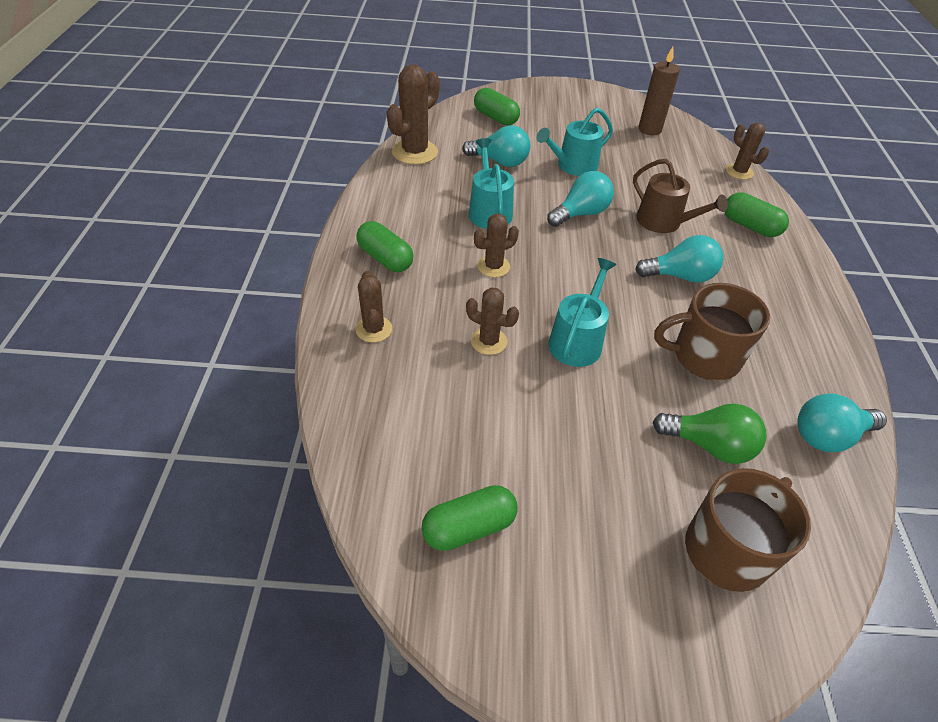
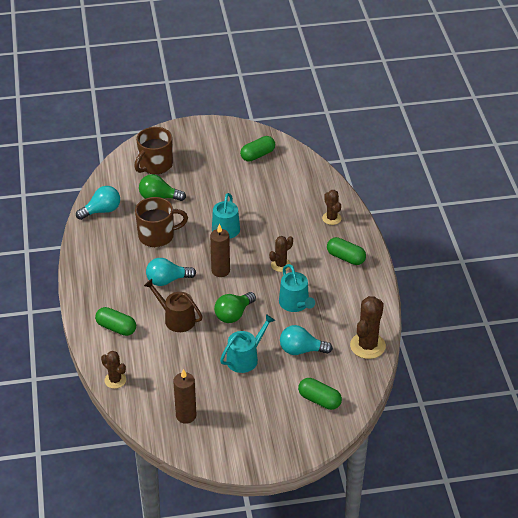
camera: 170 degrees right, 5 degrees down
(489, 341) = (271, 223): brown cactus -> none
(581, 213) = (233, 314): turquoise light bulb -> green light bulb
(593, 275) = (220, 271): none -> brown candle

